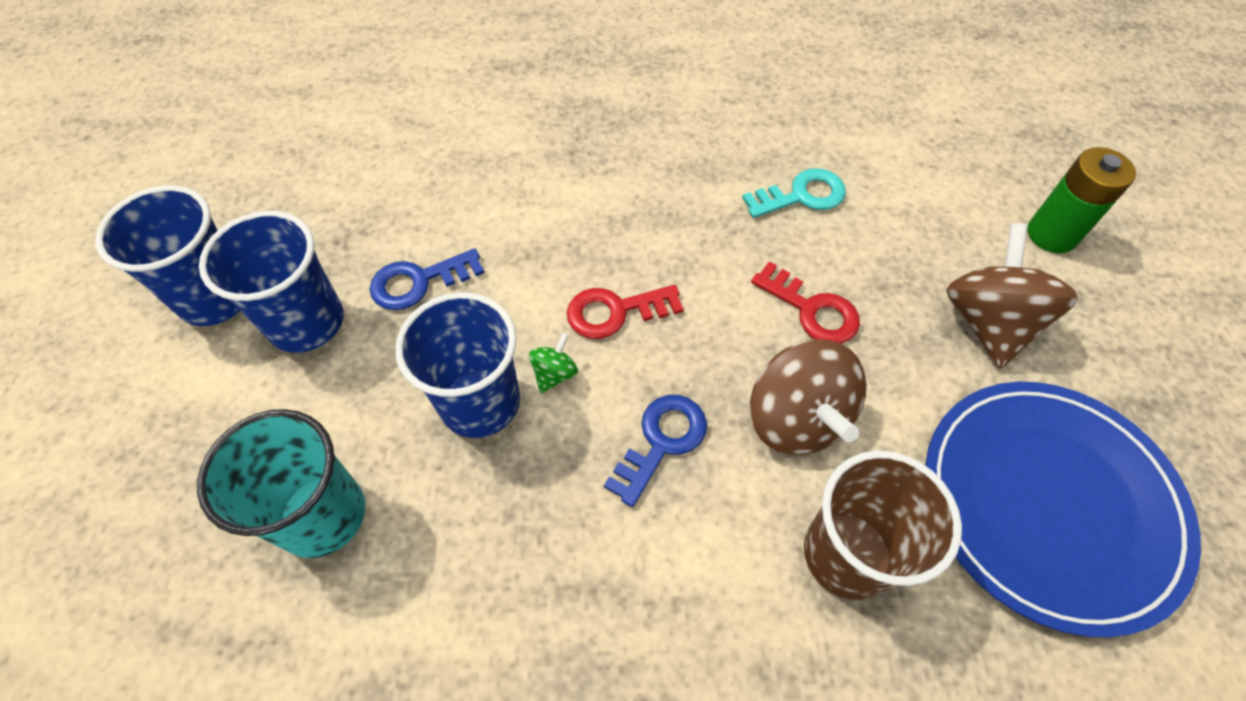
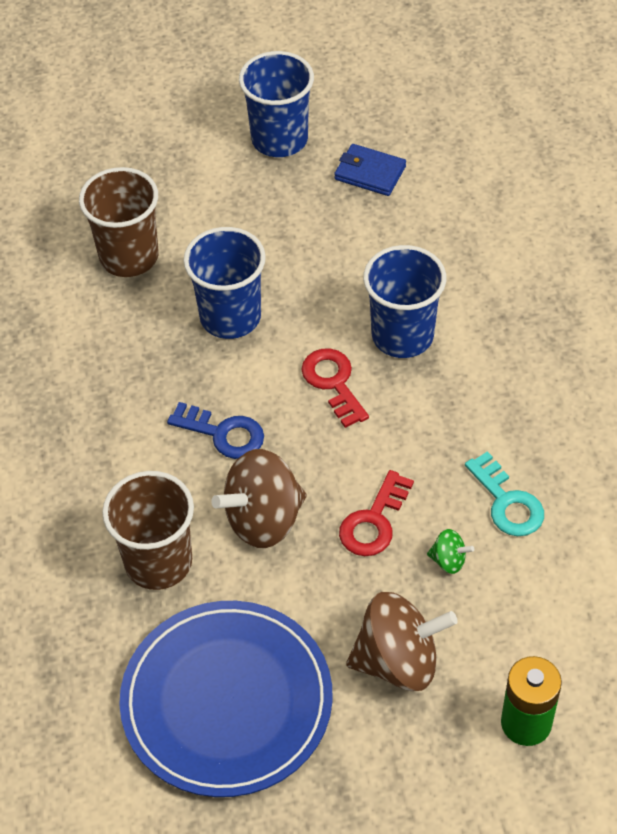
camera: 80 degrees right, 5 degrees down
(306, 322) = (272, 197): blue cup -> blue cup (402, 335)
(322, 515) = (129, 256): turquoise cup -> brown cup
(323, 219) = (370, 173): none -> blue wallet
(419, 282) = (326, 250): blue key -> none
(555, 373) = (265, 356): green spinning top -> green spinning top (448, 560)

